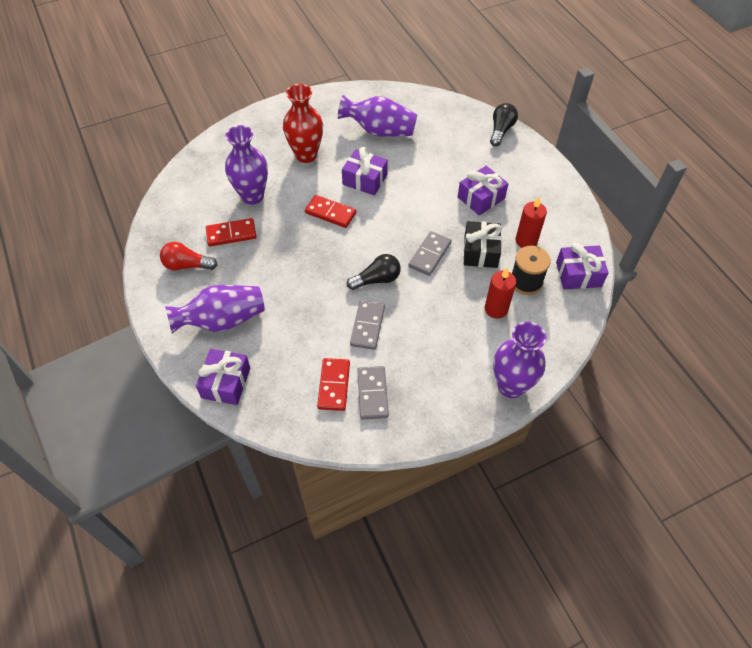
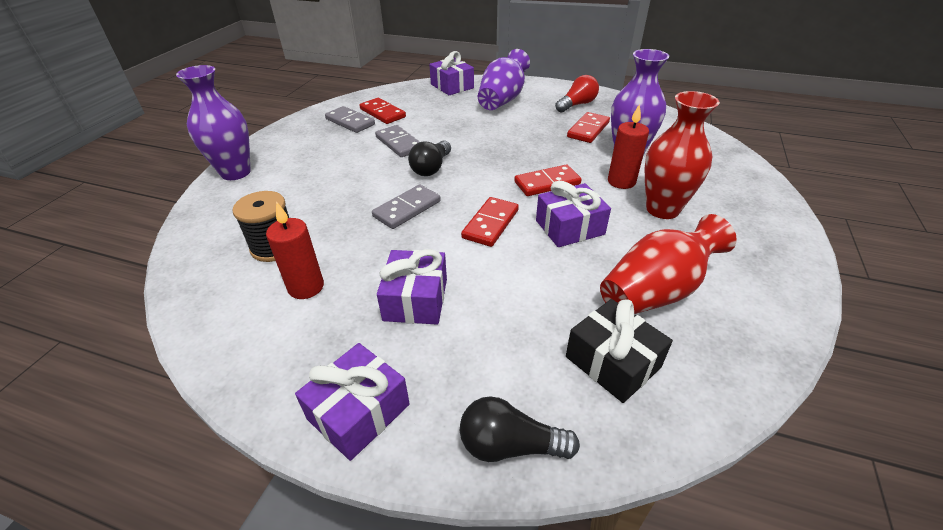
camera: 135 degrees right, 15 degrees down
(379, 131) = (656, 291): purple vase -> red vase
(399, 210) = (490, 224): none -> red domino
(429, 255) = (407, 209): grey domino -> grey domino turned 60 degrees clockwise
(480, 251) = (355, 243): black gift -> black gift (612, 362)
(496, 309) = (292, 208): red candle -> red candle (621, 182)
(501, 130) = (510, 445): black light bulb -> black light bulb turned 120 degrees clockwise
(578, 274) = (205, 292): purple gift -> purple gift (359, 412)

